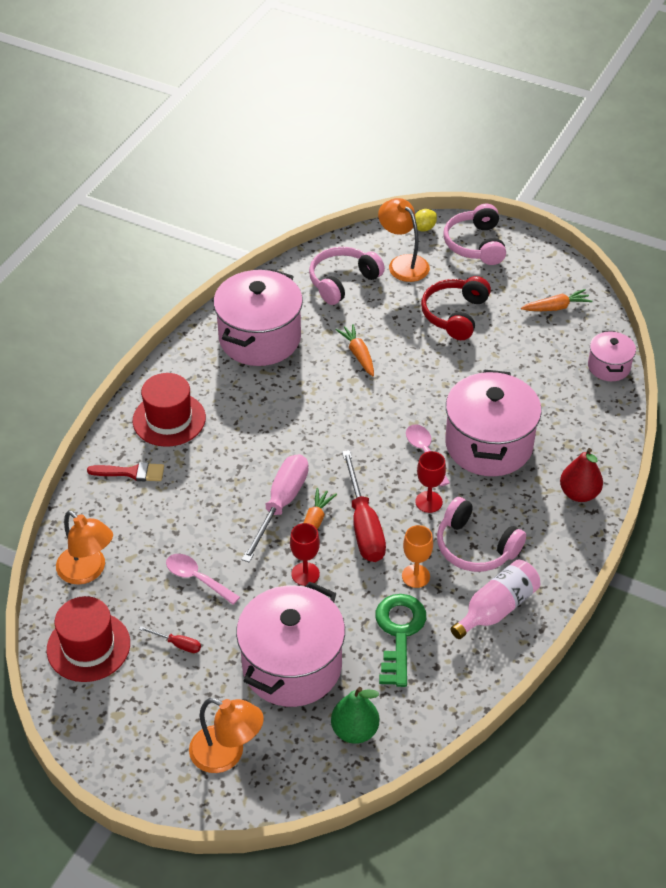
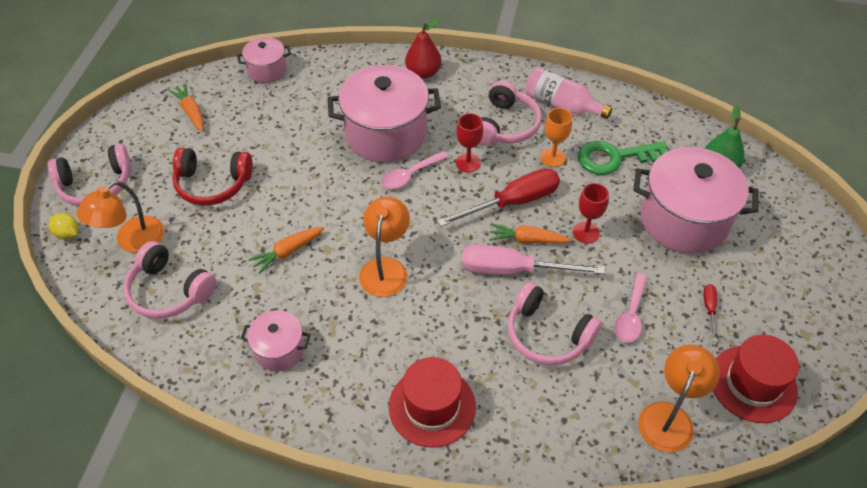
camera: 105 degrees left, 5 degrees up
(131, 472) = (523, 420): red brush -> none
(202, 510) = (547, 335): none -> pink headphones
(227, 754) = (790, 243): orange lamp -> orange lamp (385, 268)
(260, 338) = (279, 350): pink pot -> pink pot, size x0.51

